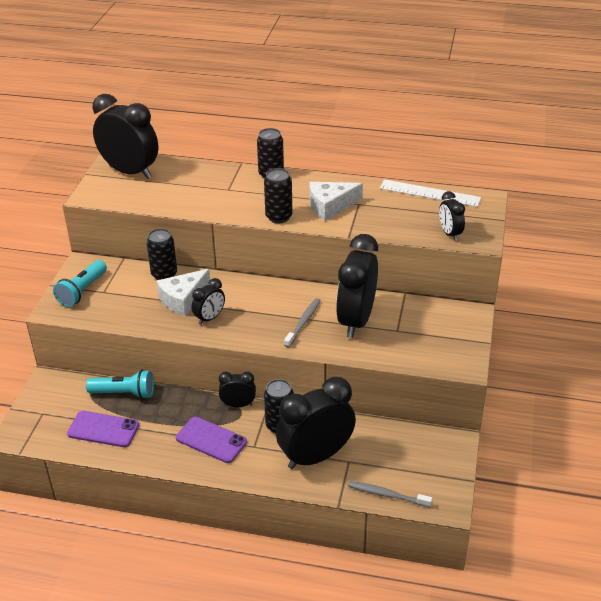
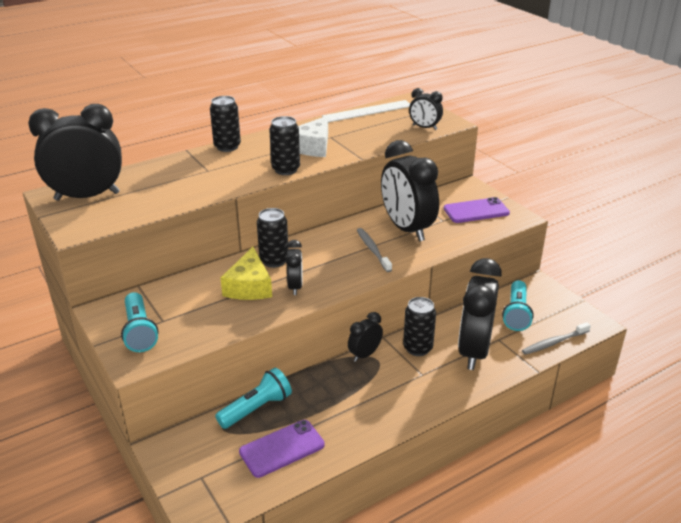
camera: 45 degrees left, 5 degrees down
(164, 274) = (201, 278): black can -> black can (274, 261)
(183, 299) = (249, 286): white cheese -> yellow cheese
(211, 440) = (384, 392): purple phone -> purple phone (476, 211)
(395, 452) = (516, 314): none -> turquoise flashlight

